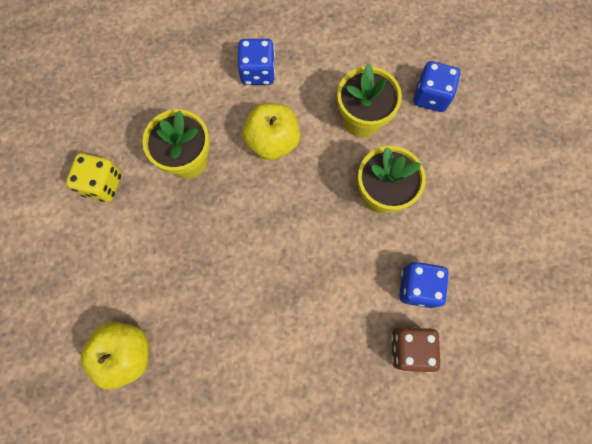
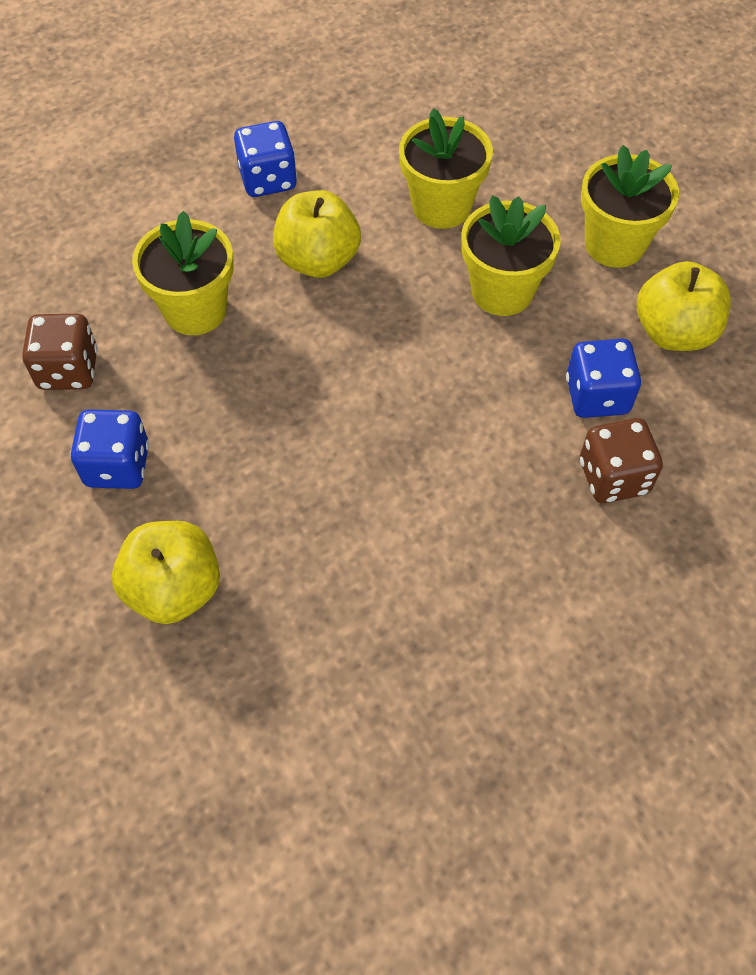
camera: 15 degrees left, 15 degrees down
(102, 184) = (68, 370): yellow dice -> brown dice
(431, 96) = (531, 159): blue dice -> blue dice (117, 465)
(465, 176) = (614, 244): none -> yellow flower pot
(482, 253) = (673, 332): none -> yellow apple

